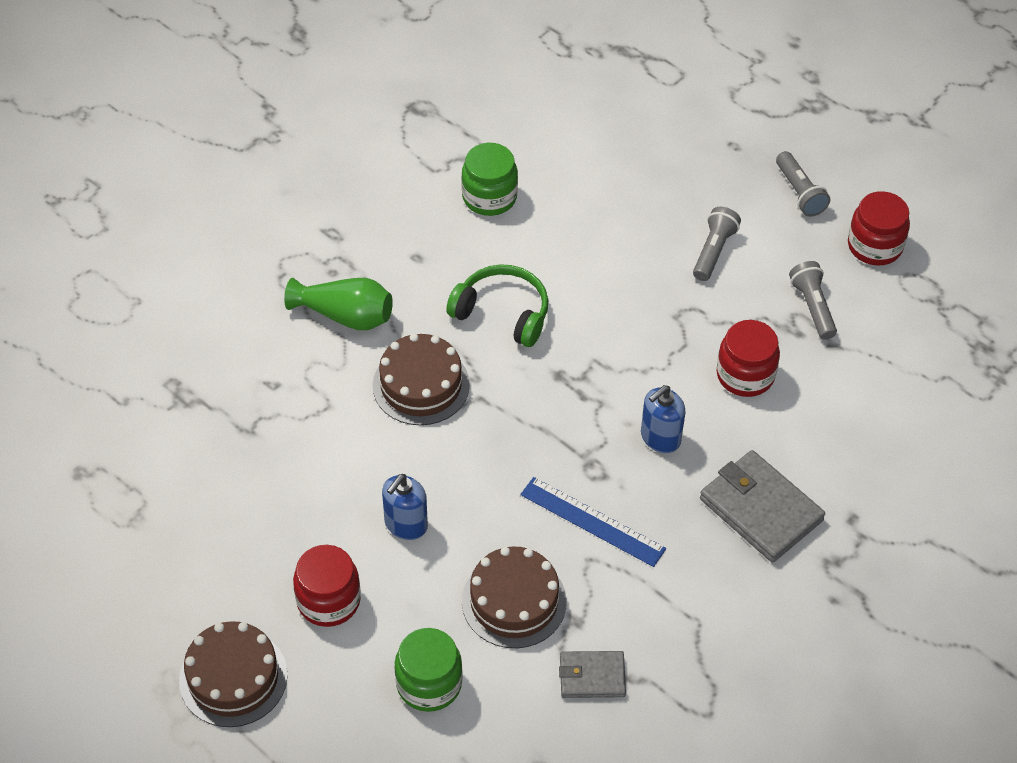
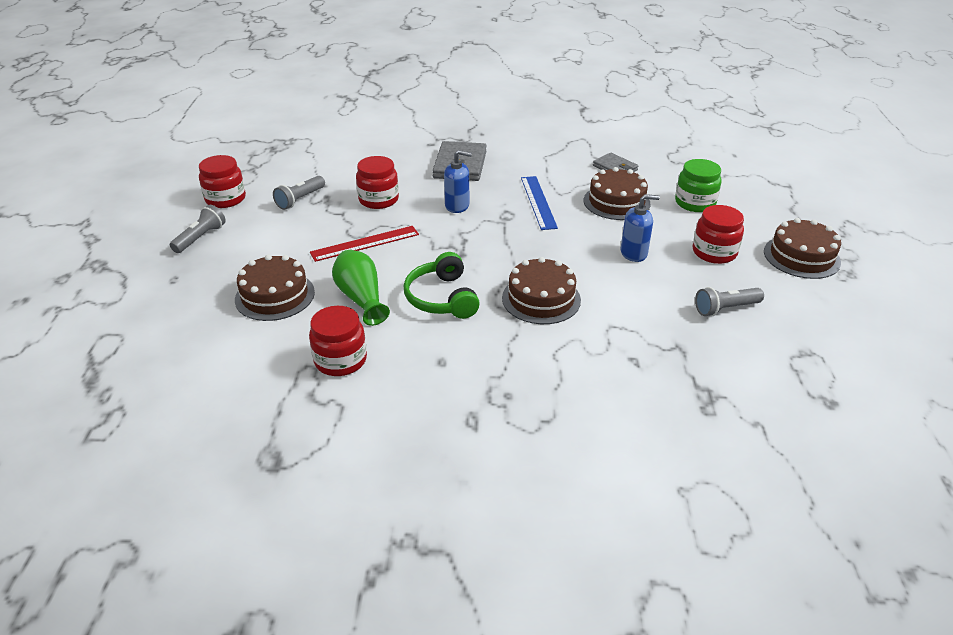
camera: 130 degrees left, 15 degrees down
(345, 315) = (535, 363): green vase -> green vase (361, 298)
(489, 197) = (340, 360): green jar -> red jar
(632, 200) = (275, 296): none -> brown cake
(660, 311) = (365, 243): none -> red ruler
(713, 251) = (290, 246): grey flashlight -> grey flashlight (725, 309)

